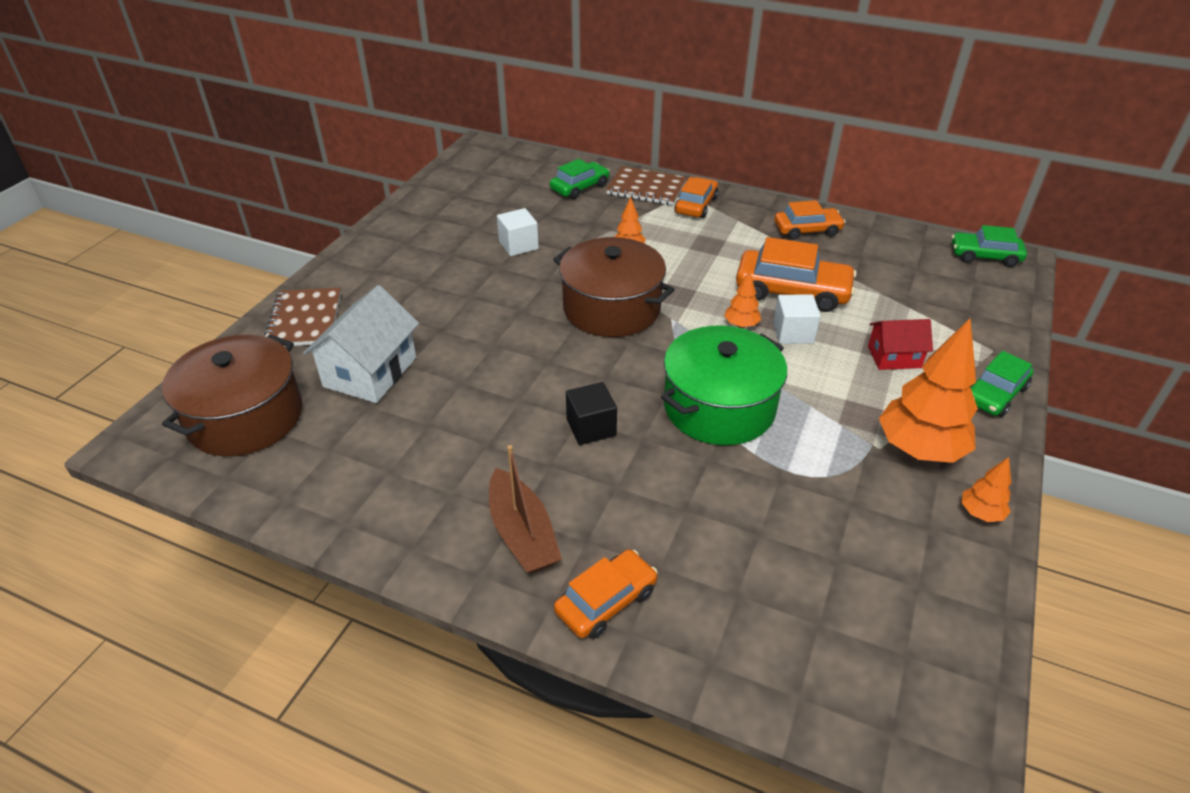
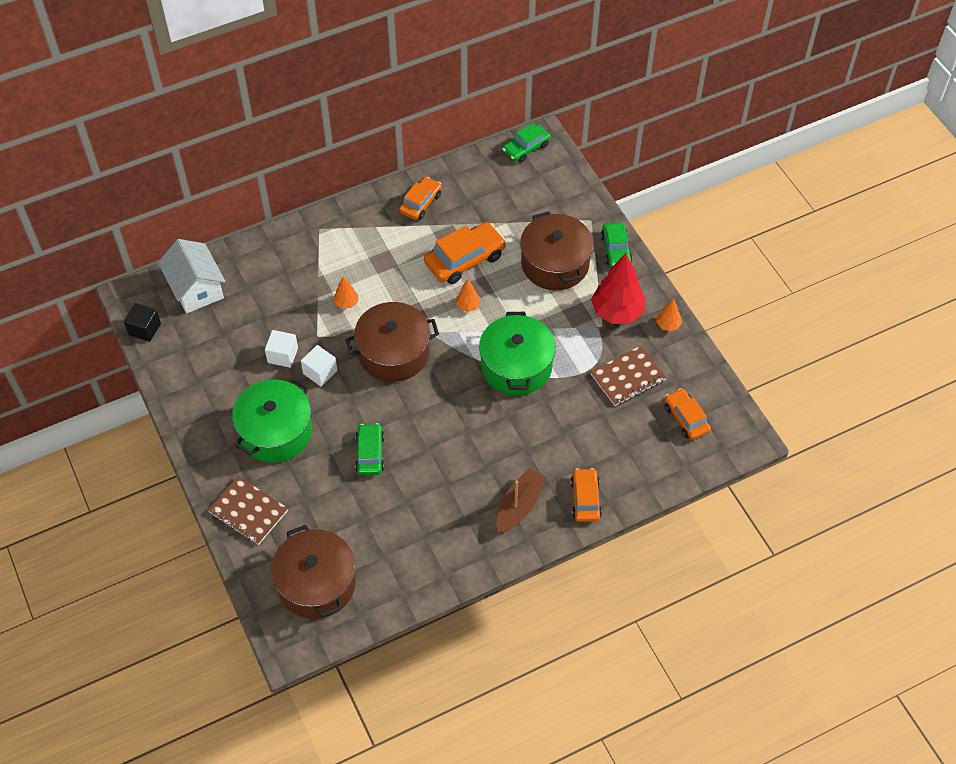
camera: 50 degrees left, 15 degrees up
(370, 372) = (335, 504): white house -> white house (196, 288)
(423, 286) = (276, 432): none -> green pot
(522, 533) = (519, 506): brown boat -> brown boat turned 75 degrees counterclockwise
(580, 187) = (250, 277): green car -> green car (370, 453)
(591, 427) = (478, 431): black cube -> black cube (144, 329)
(646, 188) = (291, 244): brown notebook -> brown notebook (627, 377)
(696, 205) = (338, 234): orange car -> orange car (686, 418)
(793, 333) = (496, 289): white cube -> white cube (320, 372)
(894, 357) = (555, 264): red house -> brown pot
(919, 449) = (617, 312): orange tree -> red tree

